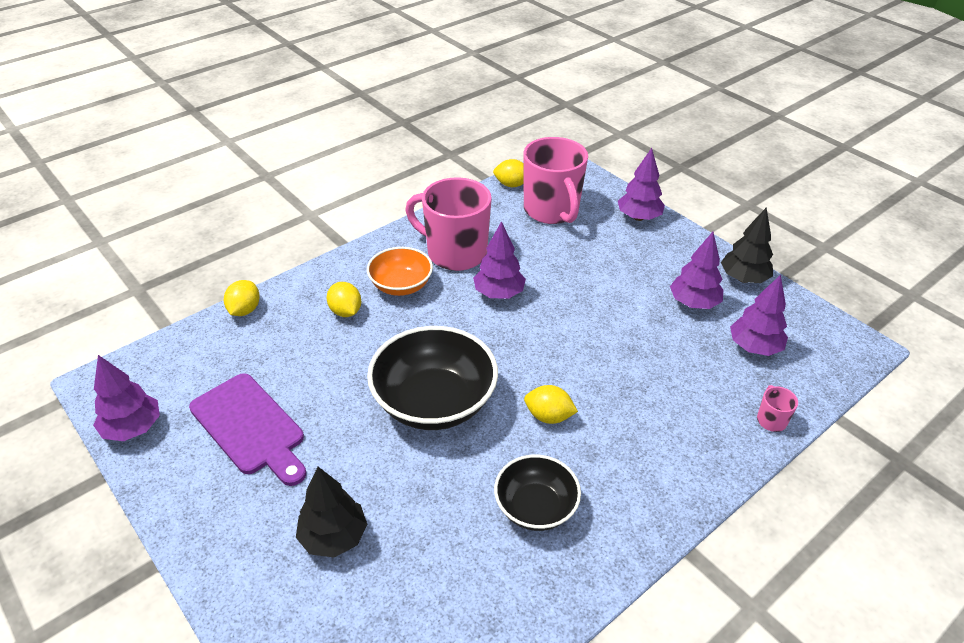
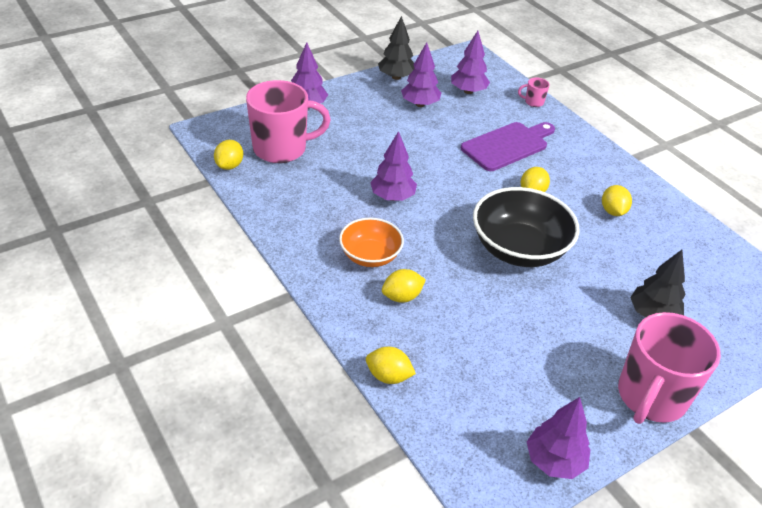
camera: 85 degrees left, 0 degrees up
(250, 427) = (549, 367): purple cutting board -> purple cutting board (507, 145)
(455, 253) = (329, 216): pink mug -> pink mug (650, 397)
(535, 507) = (613, 211): black bowl -> yellow lemon

